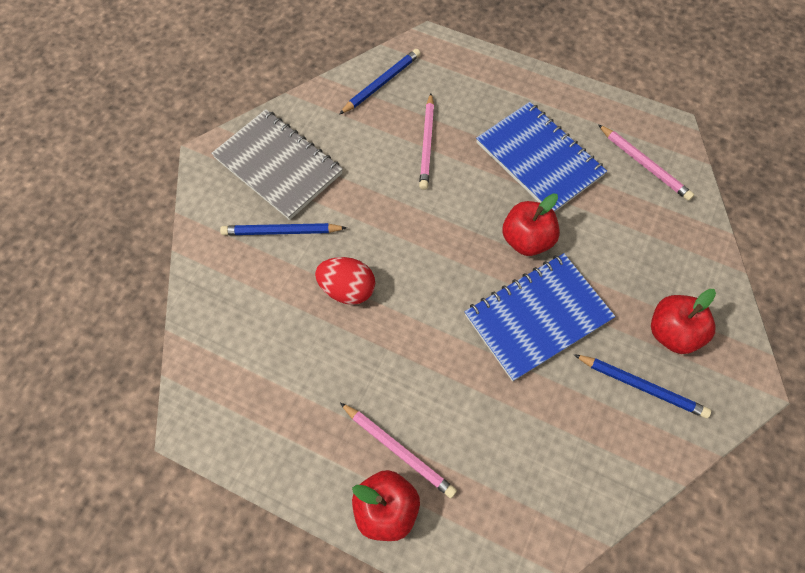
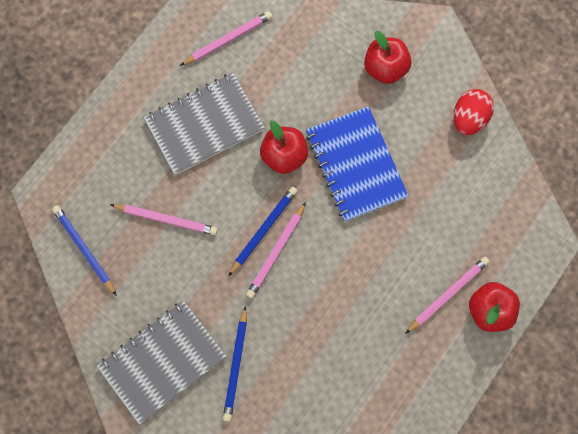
camera: 80 degrees left, 10 degrees up
(347, 289) = (304, 314): red egg -> red egg (469, 118)
(413, 250) = (276, 252): none -> pink pencil
(539, 159) = (204, 125): blue notebook -> grey notebook
(642, 386) = (424, 103): blue pencil -> blue pencil (263, 230)

